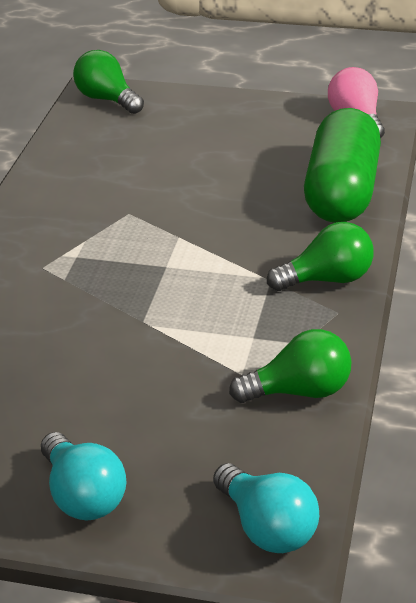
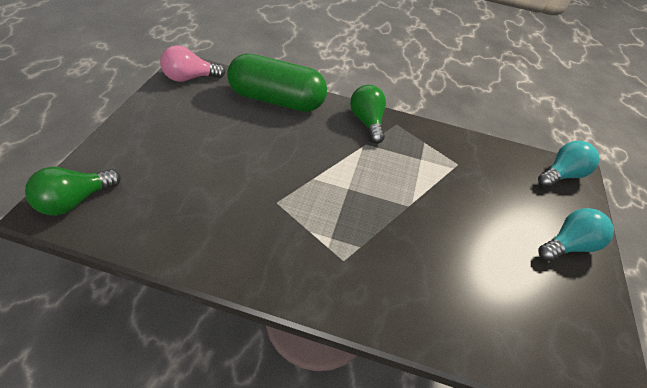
camera: 95 degrees left, 10 degrees up
(299, 391) = (464, 149): green light bulb -> none

